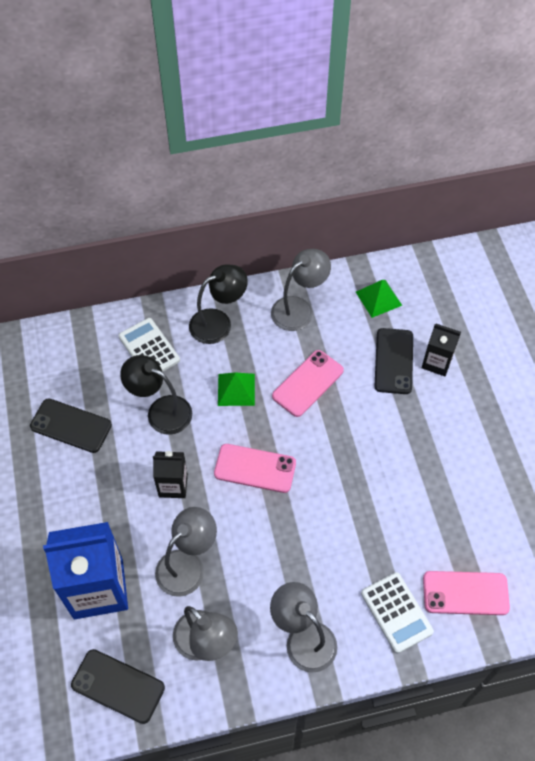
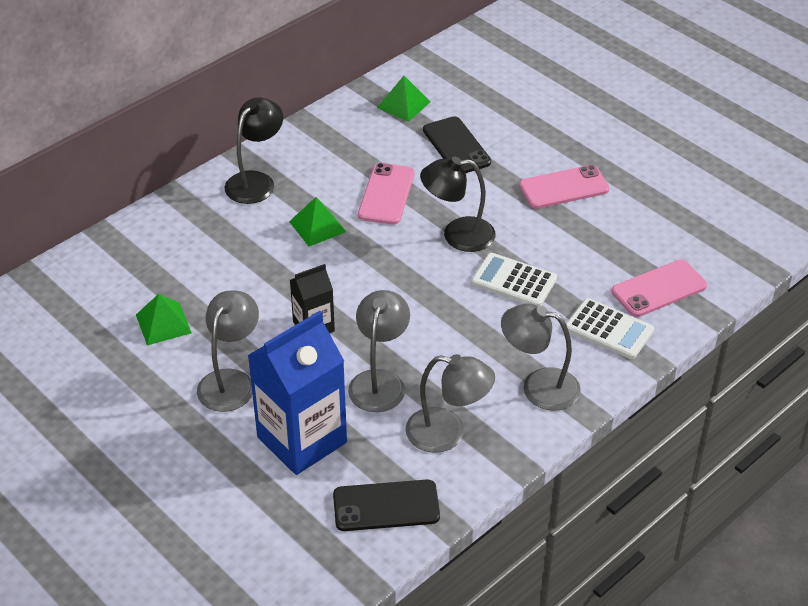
camera: 30 degrees left, 15 degrees down
(71, 425) = (163, 323): black phone -> green pyramid
(149, 348) = (198, 229): white calculator -> white calculator (514, 281)
(161, 411) = (252, 273): black lamp -> black lamp (457, 235)
(255, 468) = (387, 279): pink phone -> pink phone (564, 188)
(299, 308) = (330, 140): grey lamp -> grey lamp (231, 381)
(437, 362) = (498, 132): black carton -> none

